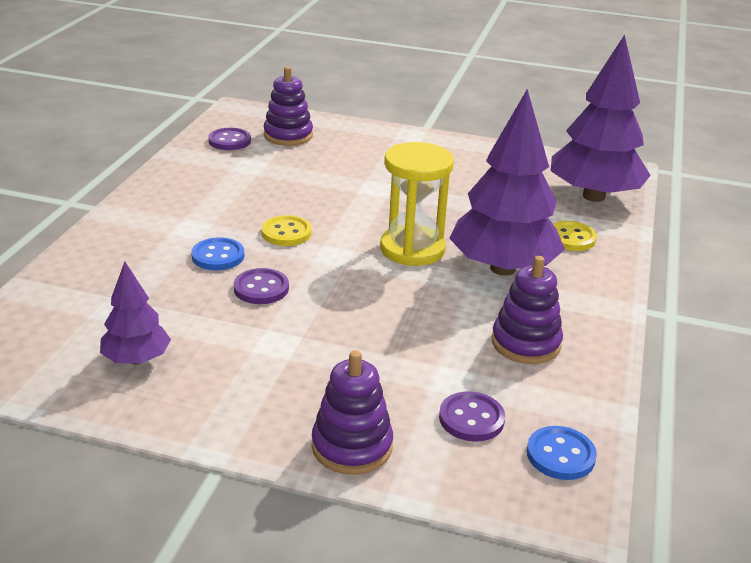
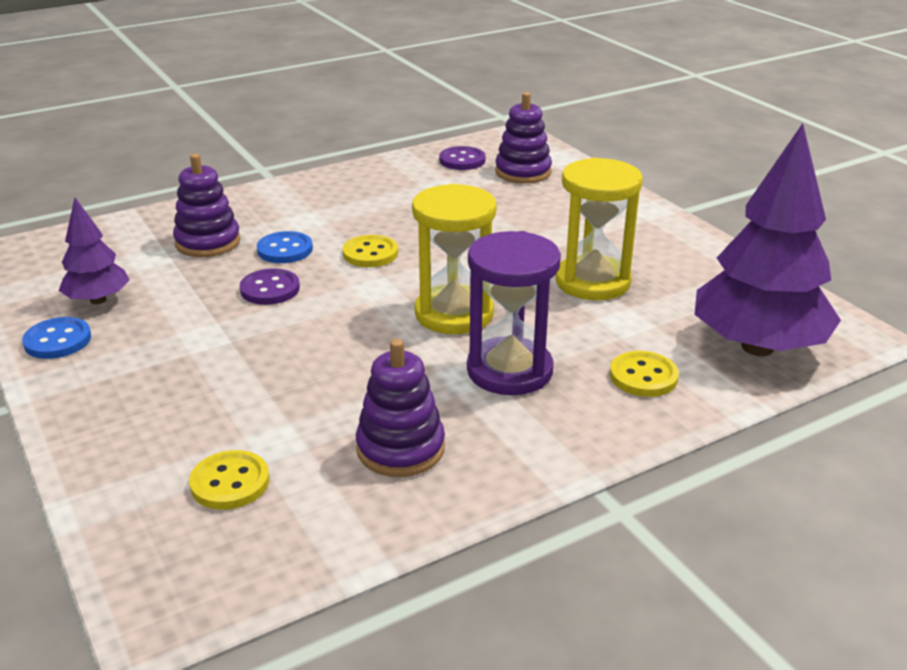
camera: 45 degrees right, 0 degrees up
(352, 446) = (107, 445): purple stacking toy -> purple stacking toy (208, 242)
(455, 194) = (592, 282): none -> yellow hourglass
(471, 419) = (230, 482): purple button -> yellow button
(502, 268) = (509, 370): purple tree -> purple hourglass
(560, 455) = (241, 562): blue button -> blue button (57, 340)

